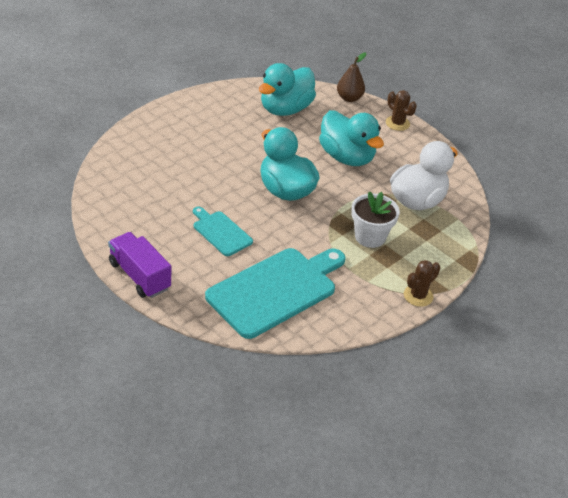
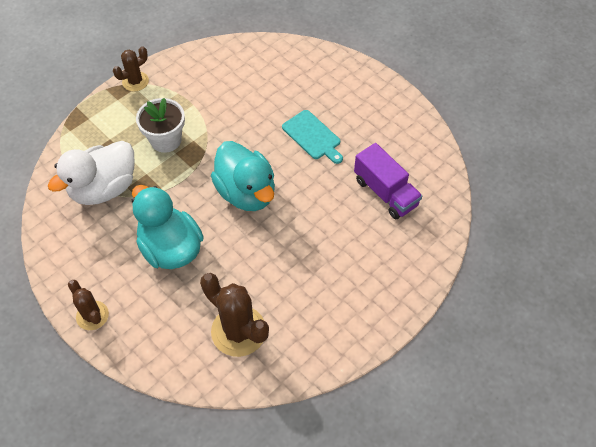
camera: 175 degrees left, 15 degrees up
(139, 276) = (381, 87): purple truck -> purple truck (385, 192)
(275, 290) = (262, 80): turquoise cutting board -> none
(285, 109) = (238, 331): turquoise duck -> brown cactus
(349, 98) = (147, 363): brown pear -> none

